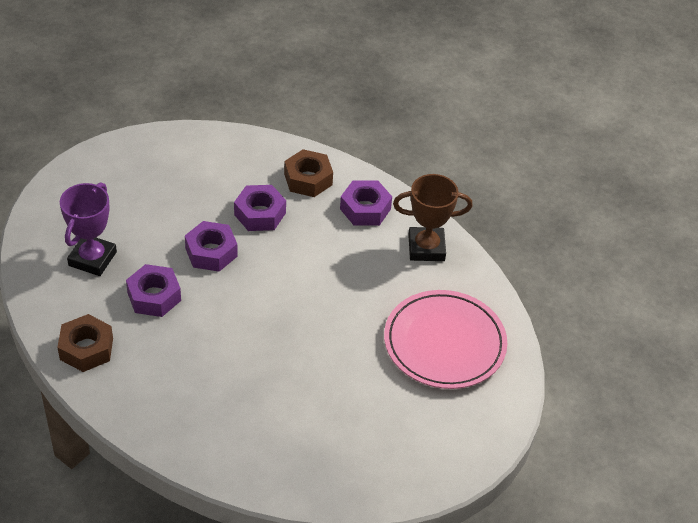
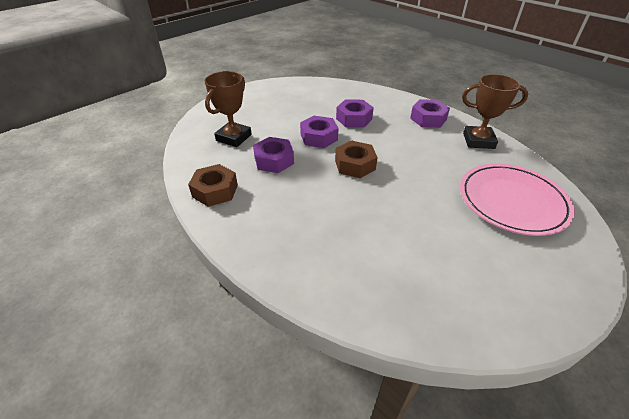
camera: 10 degrees right, 5 degrees down
(92, 259) = (234, 137): purple trophy -> brown trophy
(308, 179) = (386, 103): brown nut -> brown nut (355, 165)

